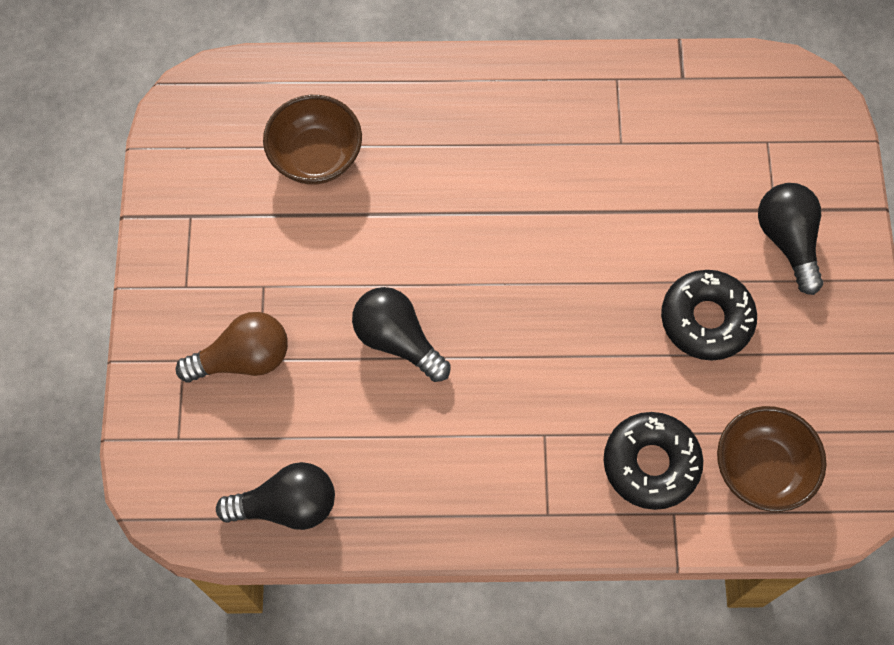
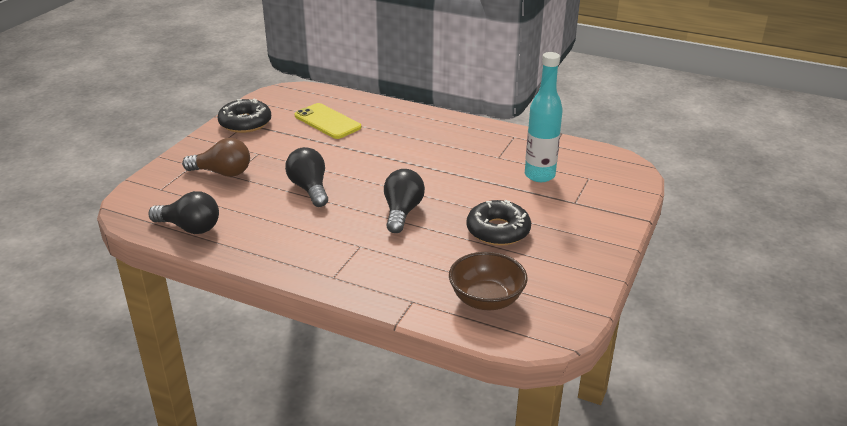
camera: 25 degrees right, 35 degrees down
(316, 156) = (327, 121): brown bowl -> yellow phone
(651, 464) = (415, 276): black donut -> black donut (245, 123)
(700, 165) = (539, 175): none -> turquoise bottle
(787, 240) = (574, 215): black light bulb -> black light bulb (402, 212)

